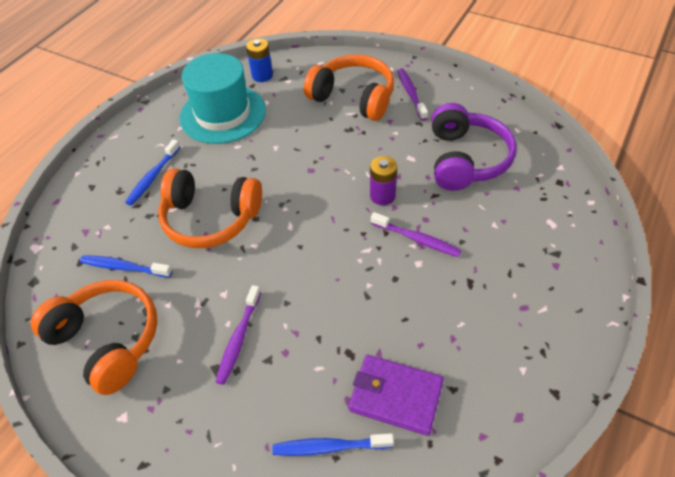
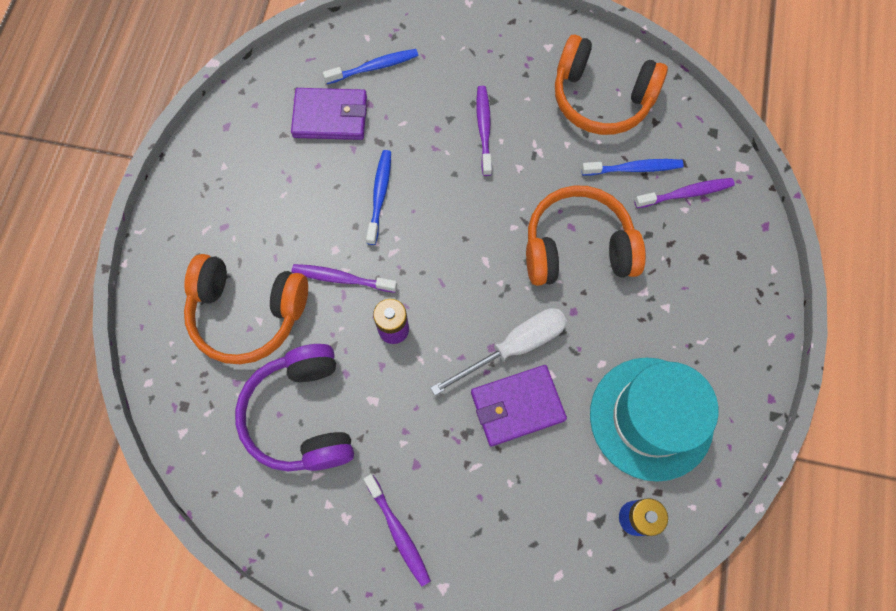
camera: 160 degrees right, 20 degrees up
(97, 237) = (685, 194): none -> purple toothbrush
(153, 176) = (677, 288): blue toothbrush -> blue toothbrush (379, 196)
(294, 167) = (514, 347): none -> white screwdriver
(308, 135) = (517, 406): none -> purple wallet
(353, 97) = (480, 501): orange headphones -> orange headphones (248, 313)

